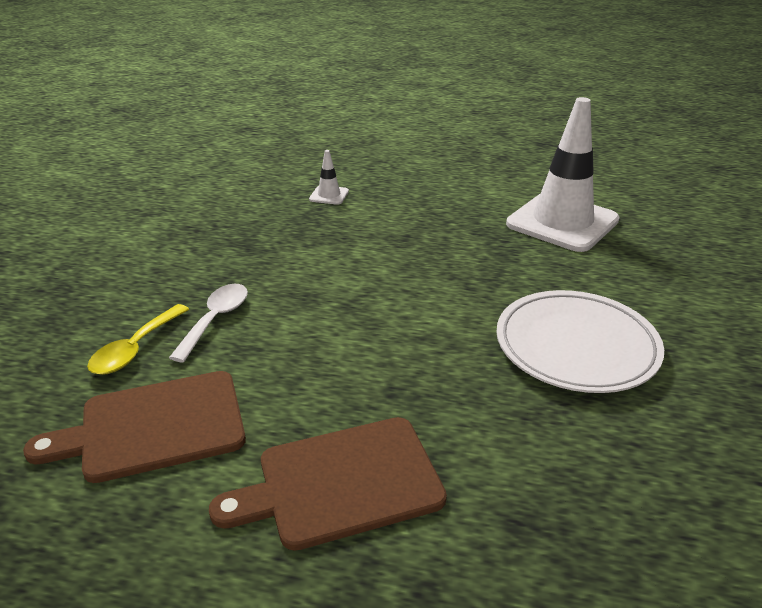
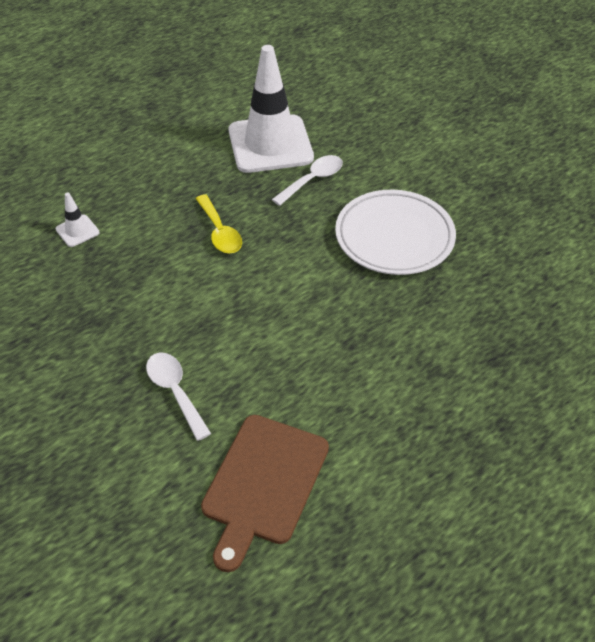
camera: 50 degrees left, 15 degrees up
(135, 348) = (160, 456): yellow spoon -> yellow spoon (219, 232)
(341, 482) = (401, 414): brown cutting board -> none
(561, 263) = (312, 180): none -> white spoon

